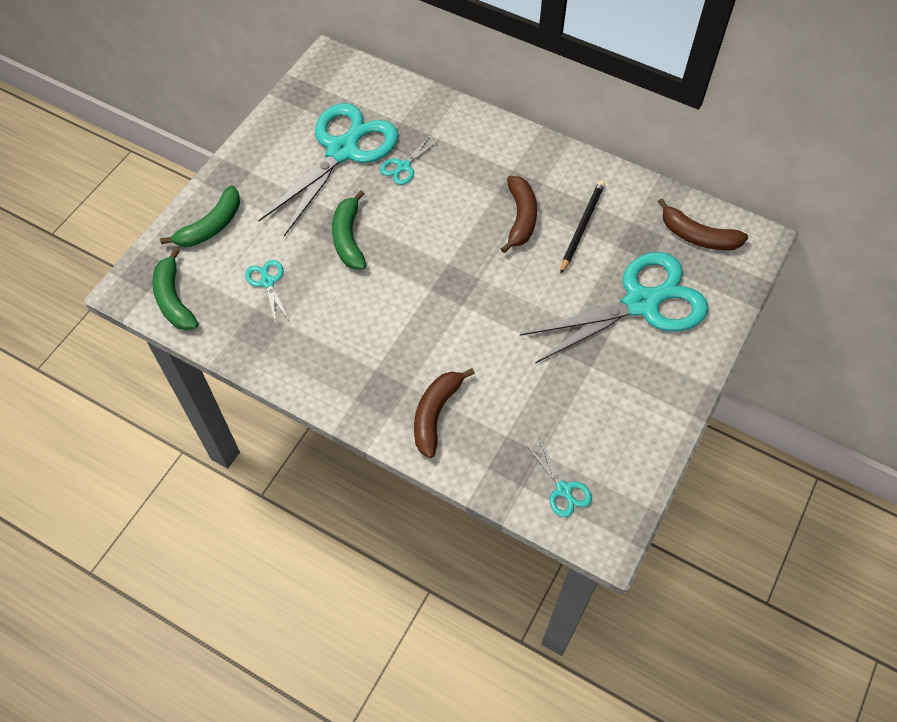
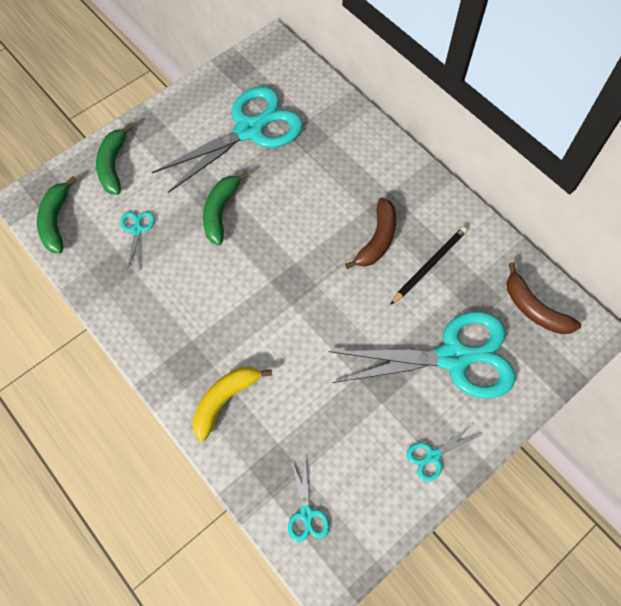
camera: 20 degrees right, 5 degrees up
(211, 226) = (113, 165): green banana -> green banana turned 120 degrees clockwise
(403, 166) = (295, 160): turquoise scissors -> turquoise scissors (433, 456)
(436, 414) = (225, 400): brown banana -> yellow banana

